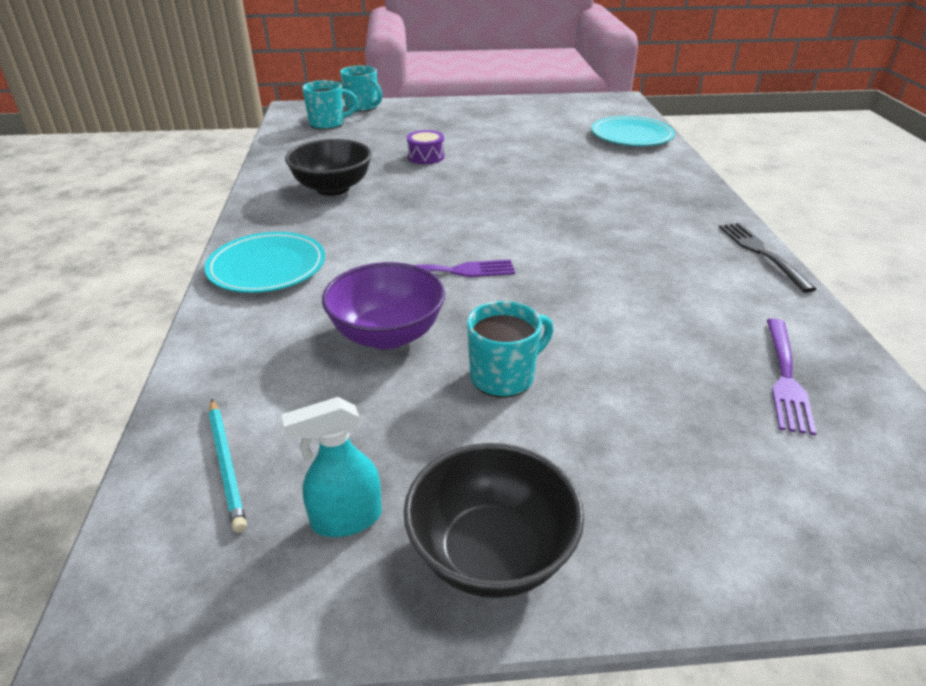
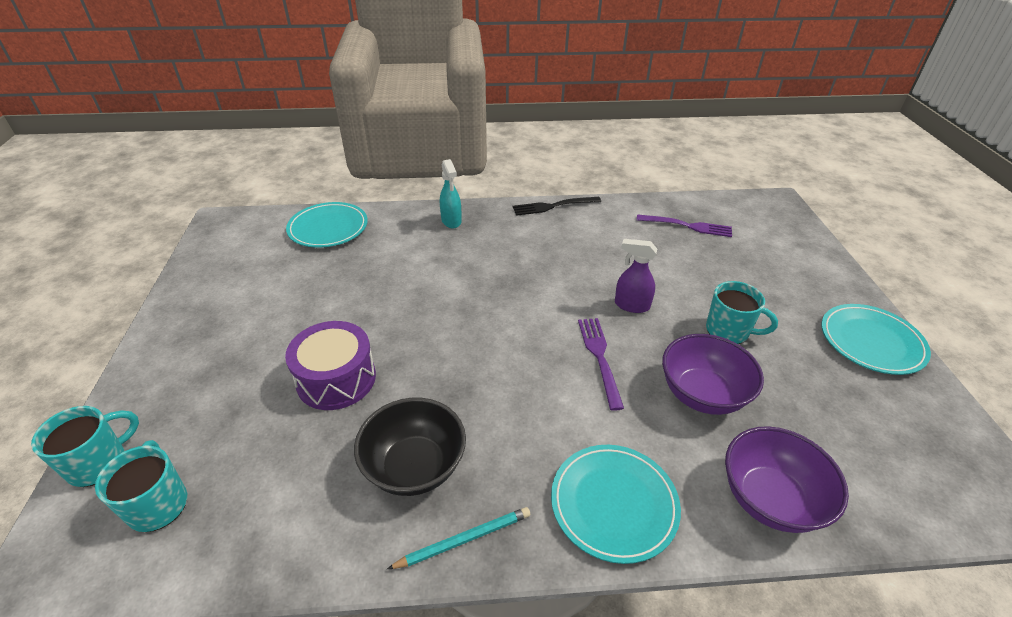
camera: 90 degrees left, 5 degrees up
(227, 465) = (883, 475): turquoise pencil -> turquoise pencil (464, 539)
(234, 358) = (770, 499): none -> purple bowl
(346, 519) = (887, 402): turquoise spray bottle -> turquoise spray bottle (451, 221)
(426, 157) = (336, 379): purple drum -> purple drum, size x1.73
(491, 553) = (871, 342): black bowl -> turquoise plate
(504, 376) = (728, 331): turquoise mug -> turquoise mug turned 150 degrees clockwise
(546, 300) = (631, 305): none -> purple spray bottle

